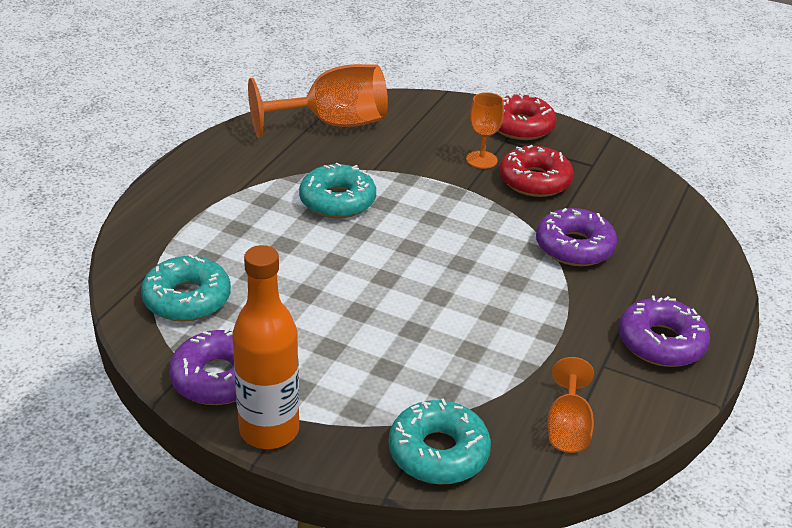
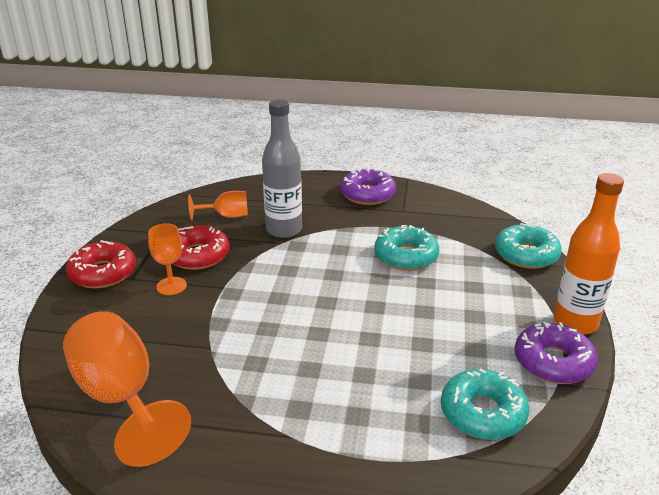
camera: 105 degrees left, 5 degrees down
(337, 201) = (277, 357): turquoise donut -> turquoise donut (406, 256)
(567, 427) = (466, 217): orange goblet -> orange goblet (226, 216)
(574, 247) = (284, 230): purple donut -> grey bottle

